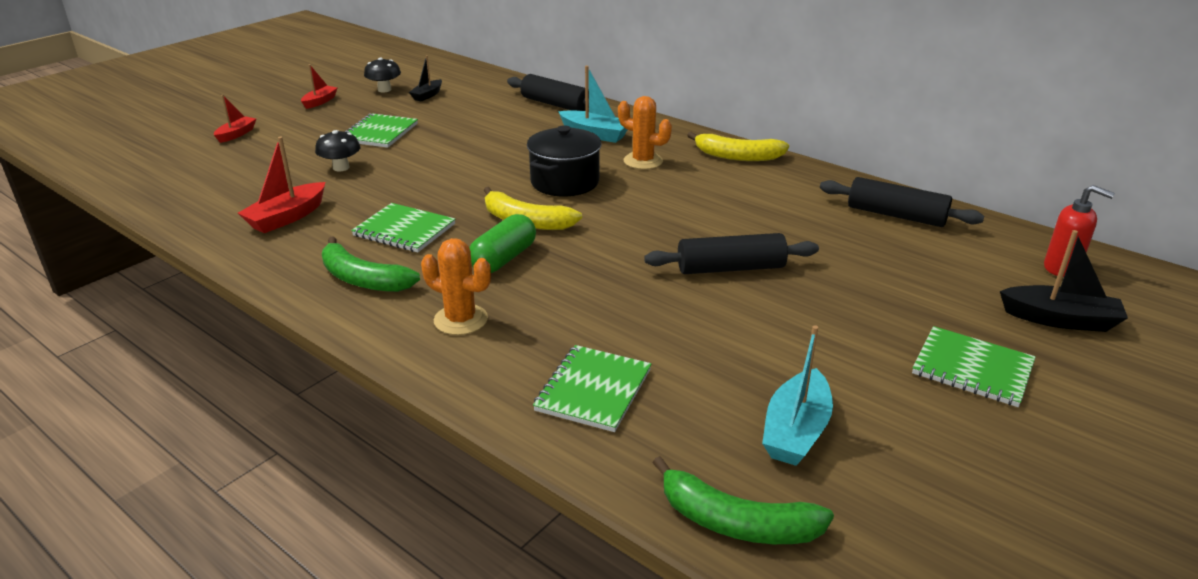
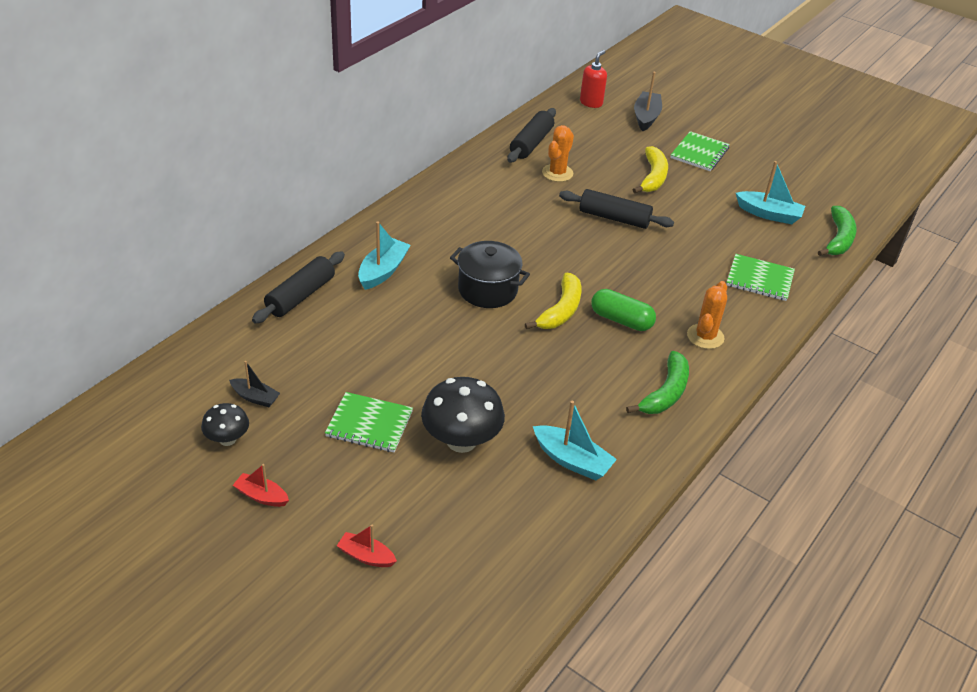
camera: 95 degrees left, 10 degrees up
(287, 217) = (572, 460): red boat -> turquoise boat
(341, 168) = (461, 441): black mushroom -> black mushroom, size x1.79
(404, 230) = (585, 379): green notebook -> none
(643, 161) = (444, 245): orange cactus -> orange cactus (557, 173)
(730, 268) = (614, 218): black rolling pin -> black rolling pin turned 60 degrees counterclockwise
(737, 156) = (434, 196): yellow banana -> yellow banana (653, 177)

